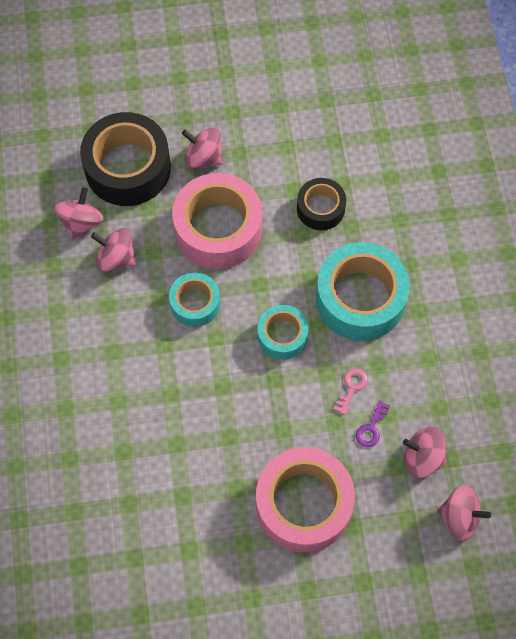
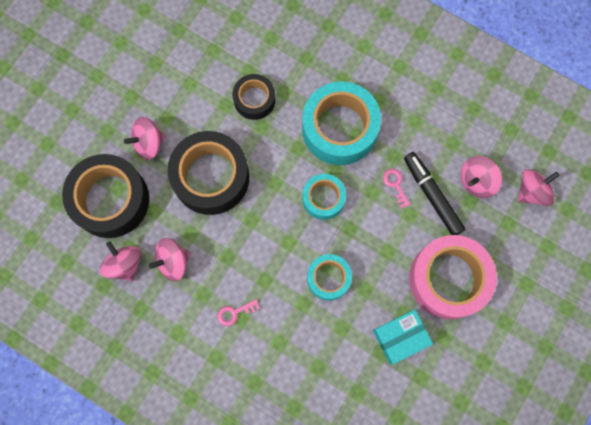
camera: 50 degrees left, 10 degrees up
(113, 343) = (234, 313): none -> pink key
(195, 303) = (252, 236): turquoise tape -> turquoise tape (328, 278)
(211, 503) = (400, 337): none -> turquoise box
(218, 229) = (211, 177): pink tape -> black tape
(371, 428) = (432, 196): purple key -> black marker

